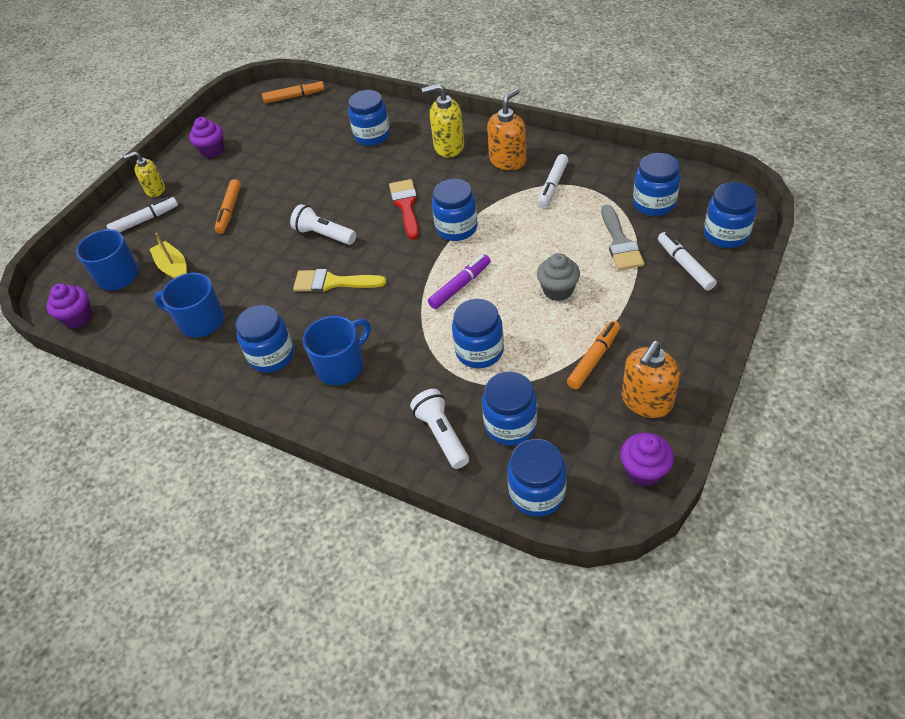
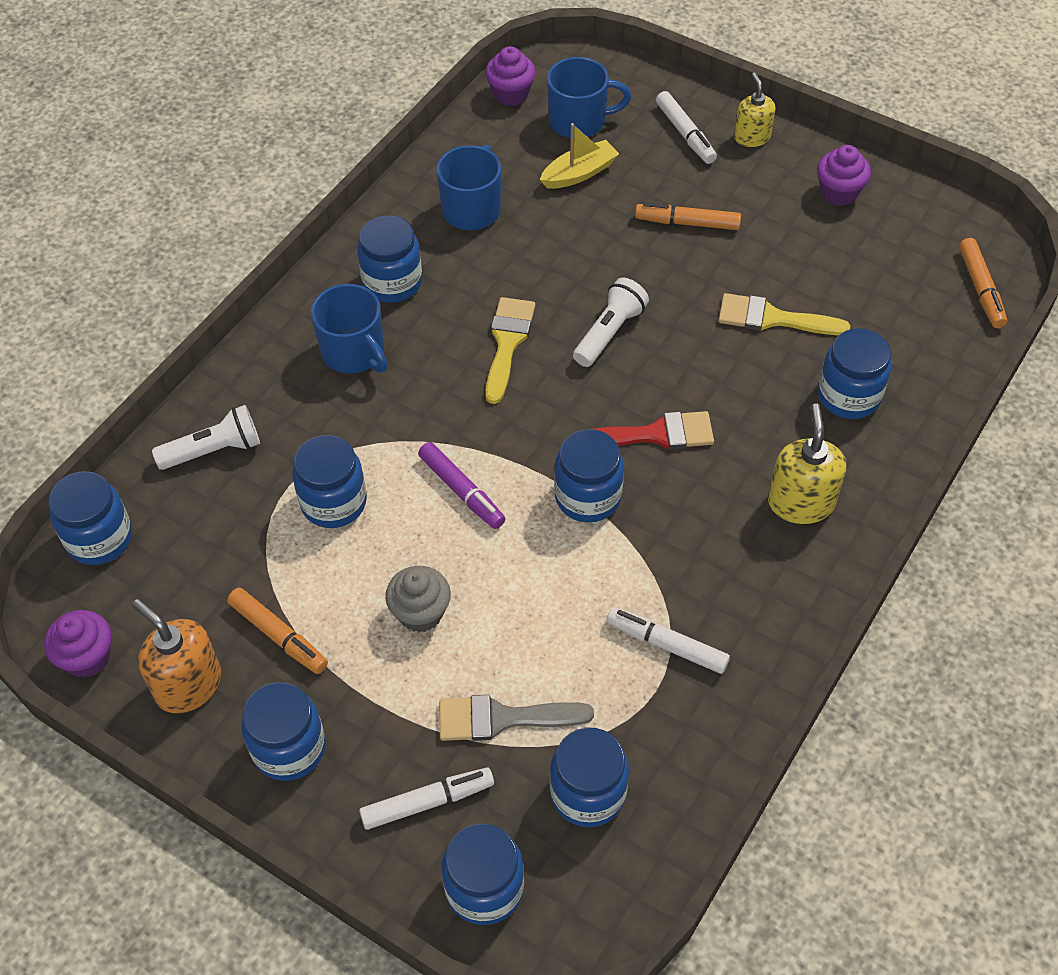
camera: 90 degrees right, 5 degrees up
(314, 168) = (772, 318): none -> yellow brush
(508, 160) = (747, 586): orange soap dispenser -> none
(510, 425) = (204, 523): blue jar -> blue jar (289, 748)

